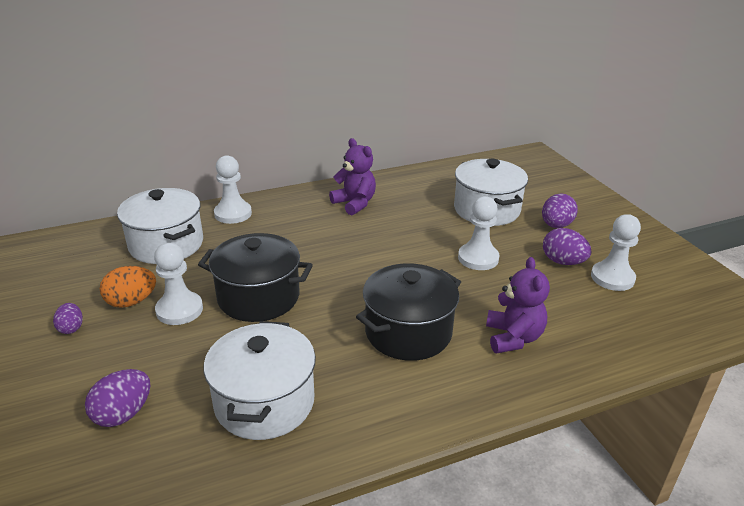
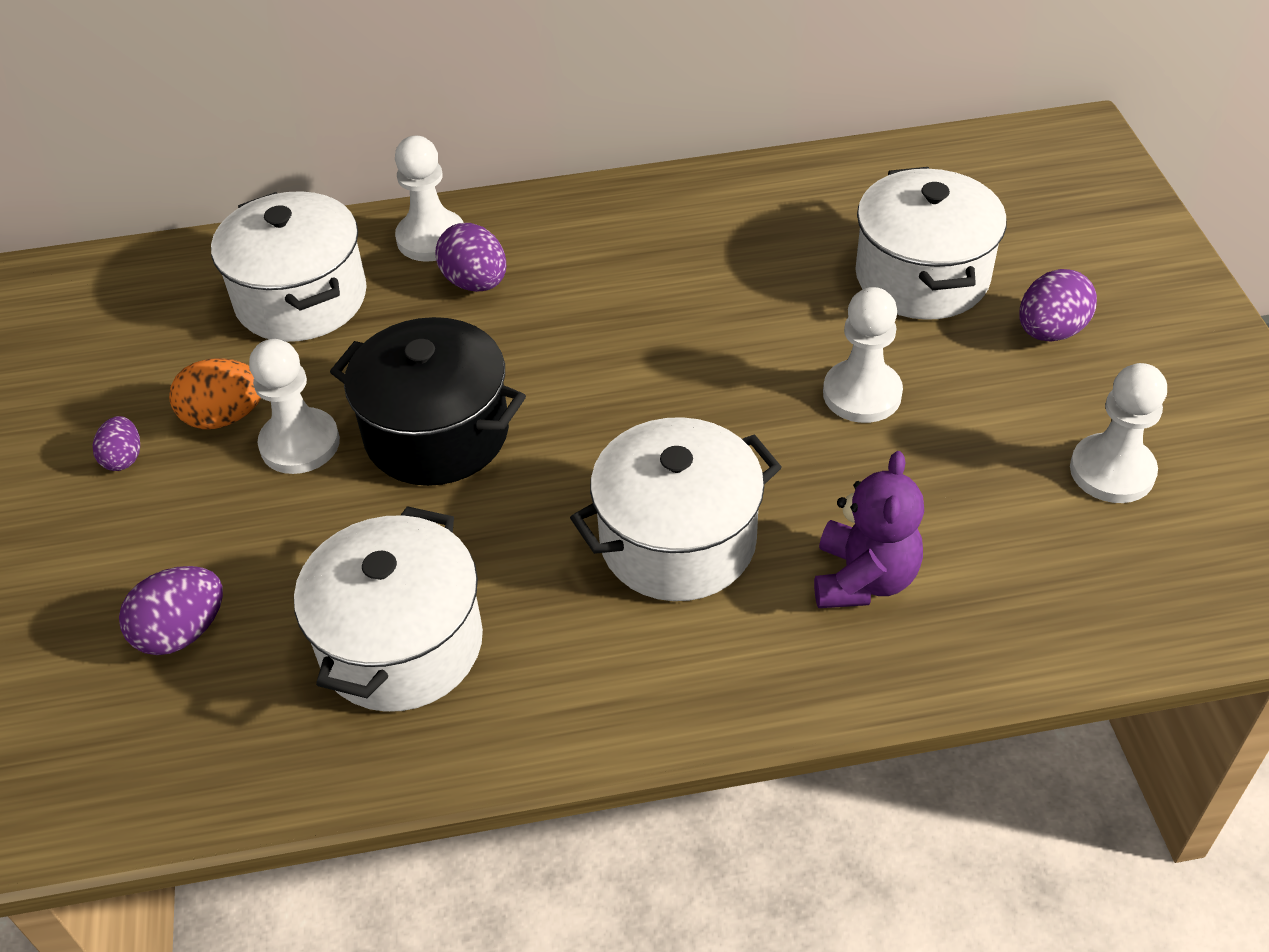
camera: 15 degrees right, 15 degrees up
(354, 203) = (664, 235): purple teddy bear -> none
(408, 332) = (678, 541): black pot -> white pot
(563, 262) = (1027, 422): purple egg -> purple egg (475, 282)

